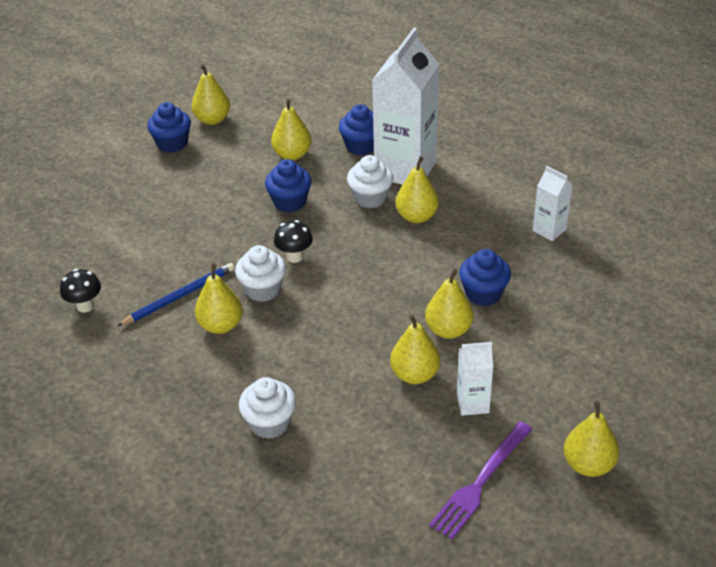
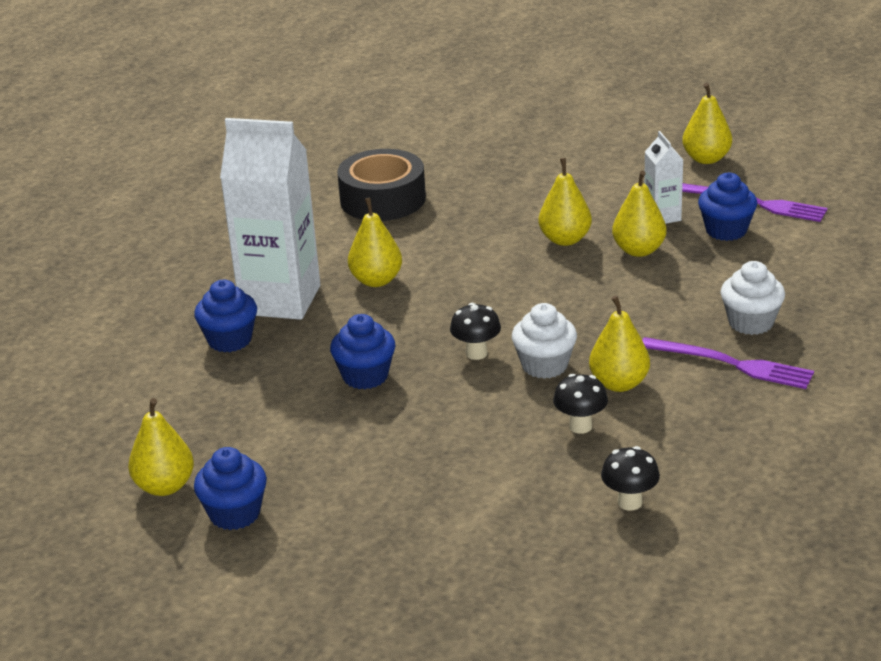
camera: 100 degrees left, 10 degrees down
(179, 296) = (580, 426): blue pencil -> black mushroom
(216, 396) = (731, 364): none -> purple fork
(292, 155) = (255, 393): yellow pear -> none
(370, 198) = (345, 317): white cupcake -> none
(483, 294) = (501, 226): blue cupcake -> blue cupcake (726, 230)
(549, 230) = (383, 199): white carton -> black tape

